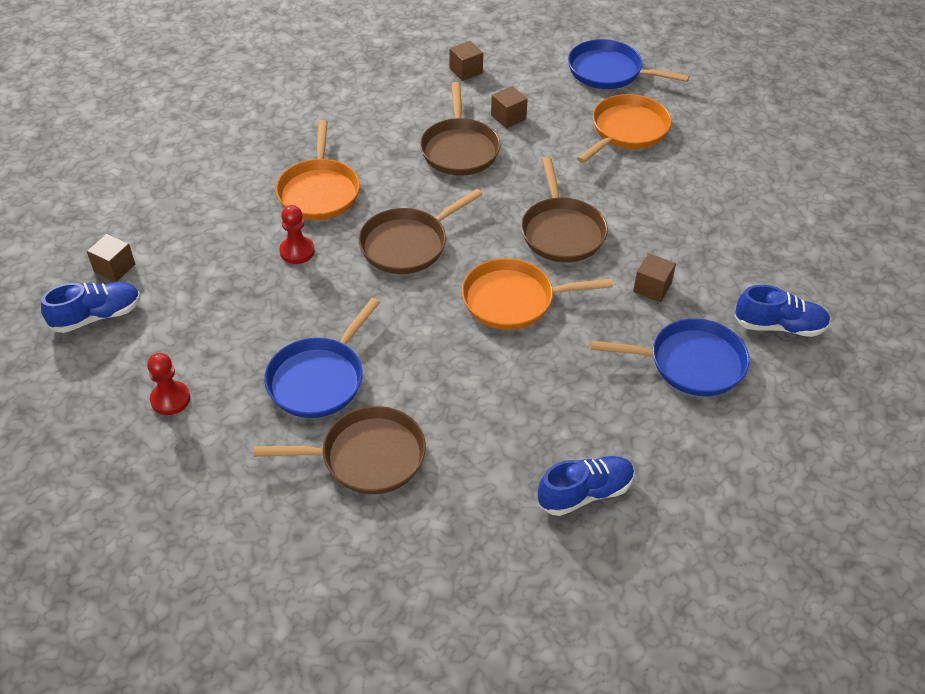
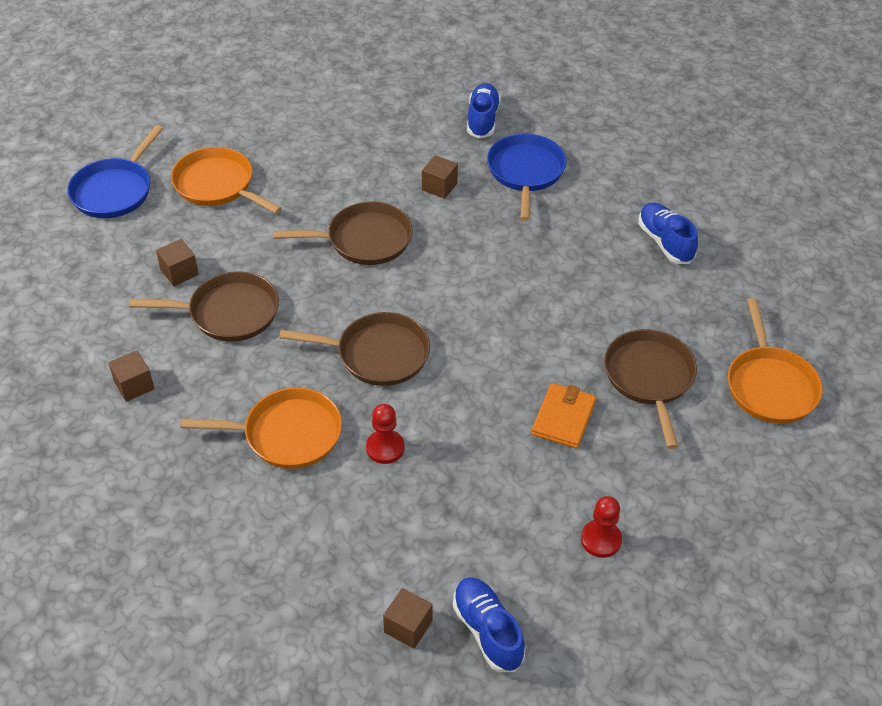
camera: 90 degrees left, 0 degrees up
(319, 379) = (563, 418): blue pan -> orange wallet
(408, 244) = (377, 354): brown pan -> brown pan turned 45 degrees counterclockwise
(466, 71) = (84, 306): brown cube -> brown cube (134, 385)
(513, 300) = (456, 277): orange pan -> orange pan (770, 385)

